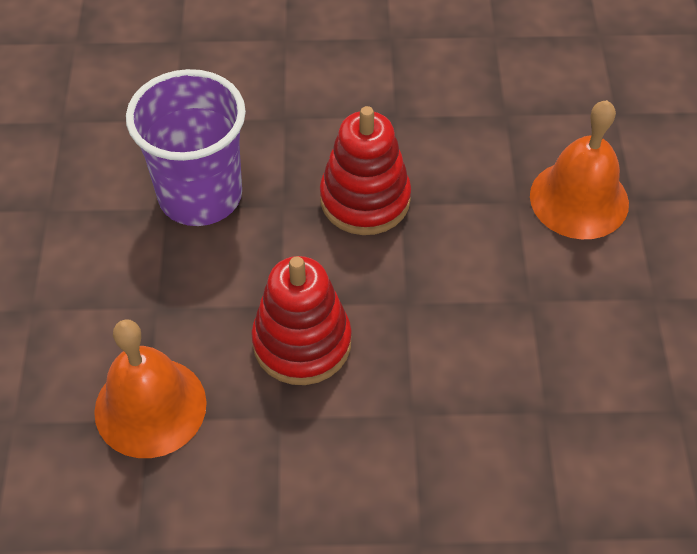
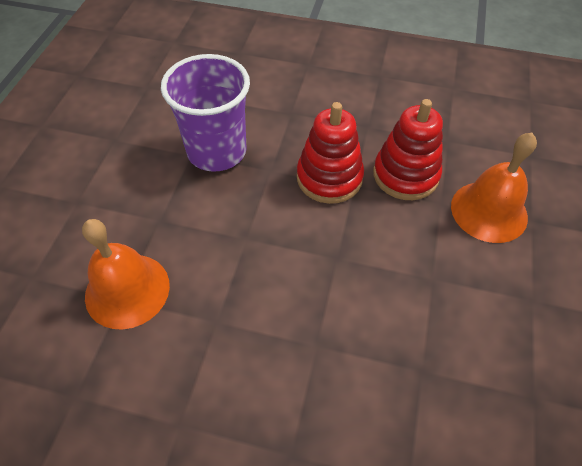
camera: 15 degrees right, 0 degrees up
(302, 343) = (251, 269): red stacking toy -> red stacking toy (405, 175)

